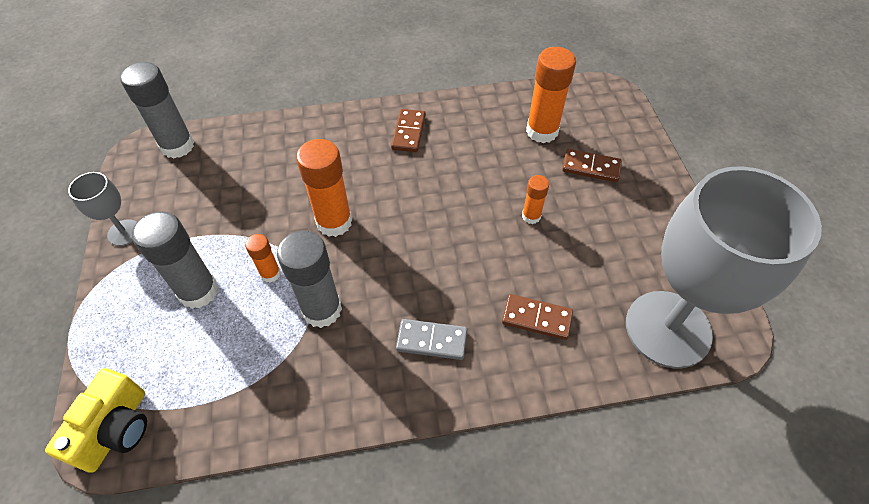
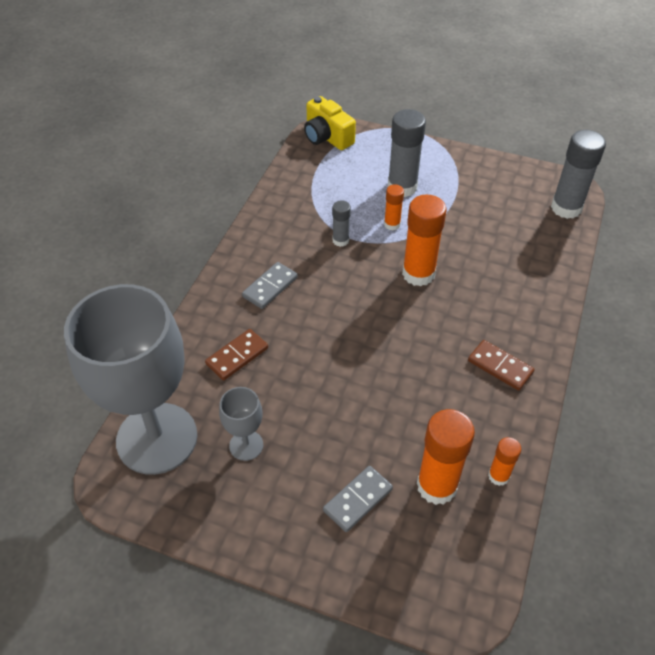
camera: 120 degrees right, 5 degrees down
(124, 232) = (482, 164): grey goblet -> grey goblet (246, 445)
(322, 310) = (340, 240): grey glue stick -> grey glue stick, size x0.53
(531, 216) = (333, 409): orange glue stick -> orange glue stick (498, 476)
(591, 167) = (358, 500): brown domino -> grey domino

